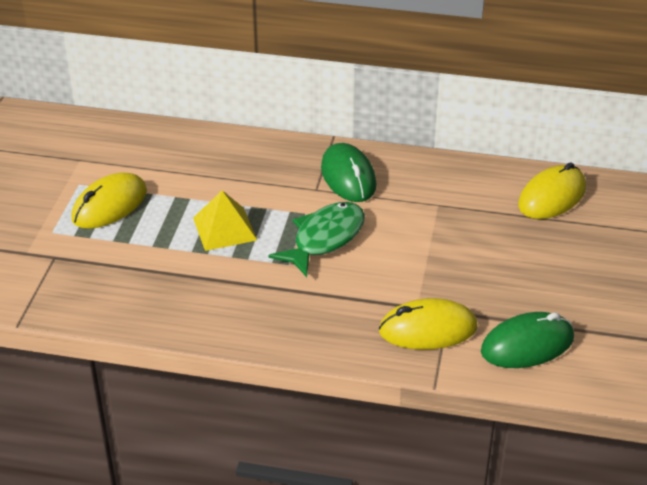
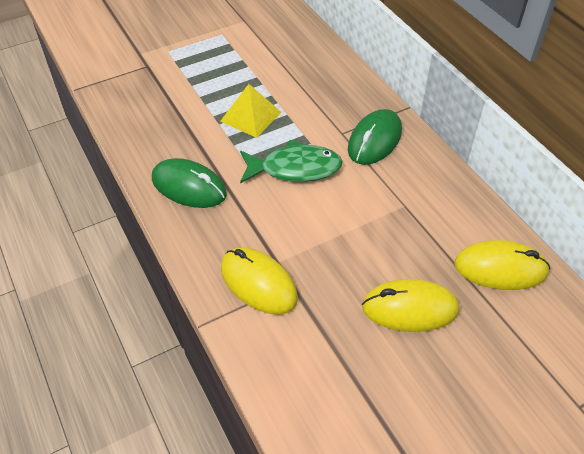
camera: 50 degrees right, 10 degrees up
(110, 205) = (216, 57): yellow mouse -> yellow mouse (410, 308)
(527, 345) = (302, 358): green mouse -> green mouse (189, 187)

